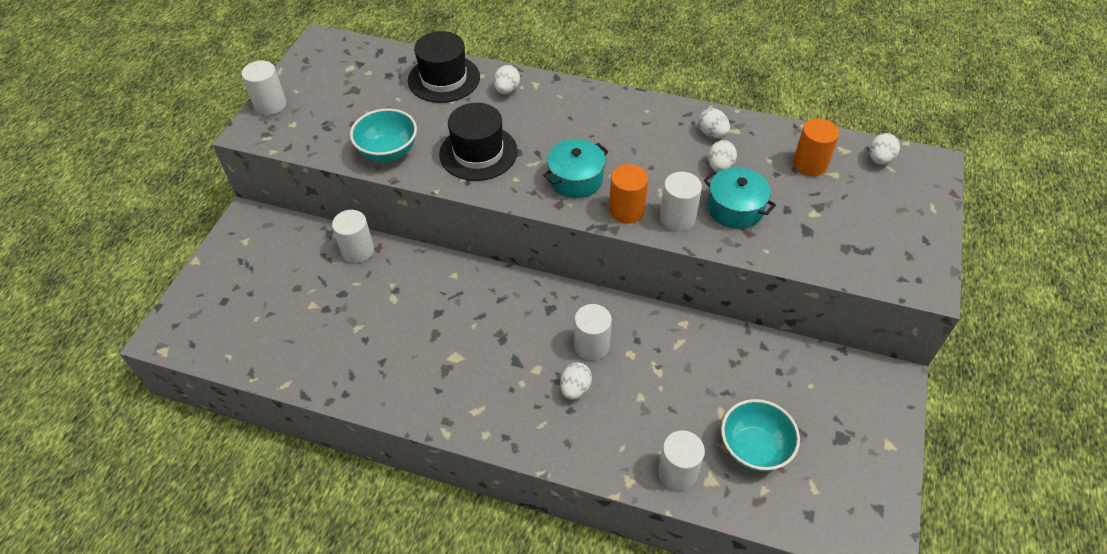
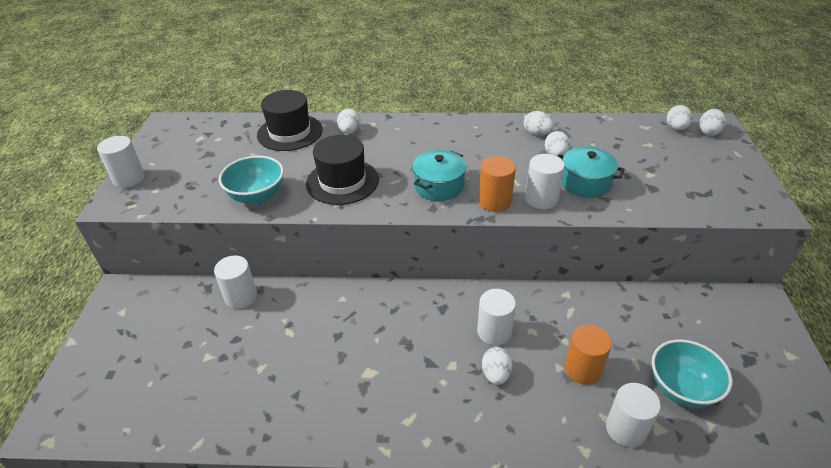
camera: 15 degrees left, 10 degrees down
(809, 164) = (625, 141): orange cylinder -> orange cylinder (583, 369)
(916, 172) = (708, 132): none -> white egg

